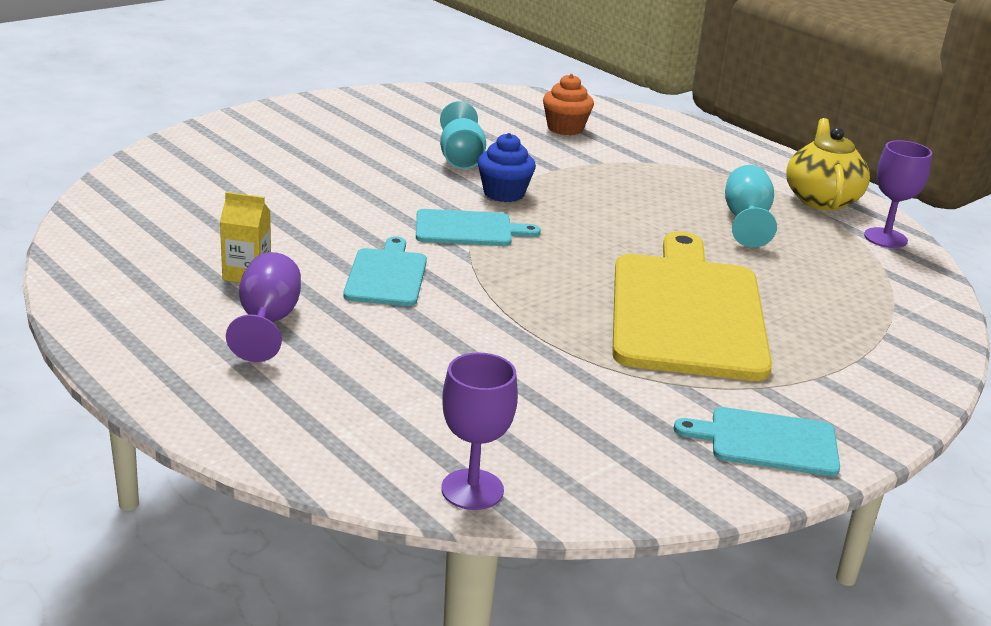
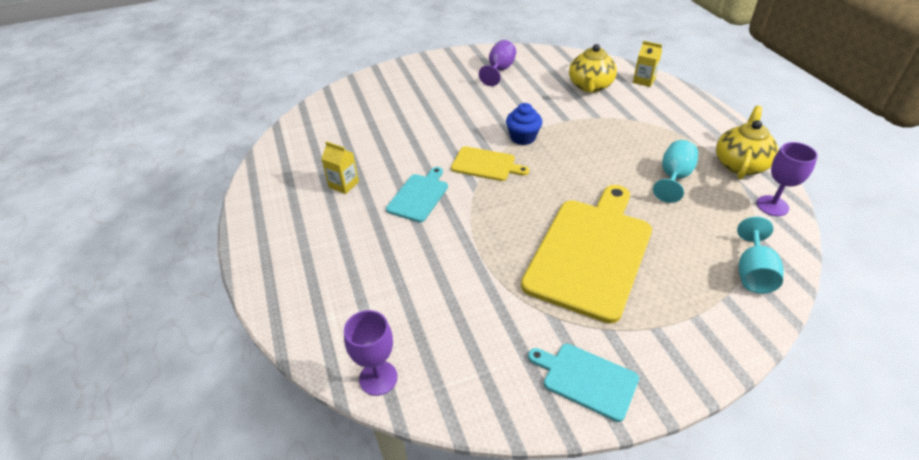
camera: 25 degrees right, 15 degrees up
(267, 322) = (335, 223): purple goblet -> purple goblet (499, 70)
(461, 158) = (511, 106): turquoise goblet -> turquoise goblet (753, 273)
(468, 229) = (486, 164): turquoise cutting board -> yellow cutting board
(565, 128) = (590, 86): orange cupcake -> yellow teapot
(638, 118) = (644, 80): none -> yellow carton

